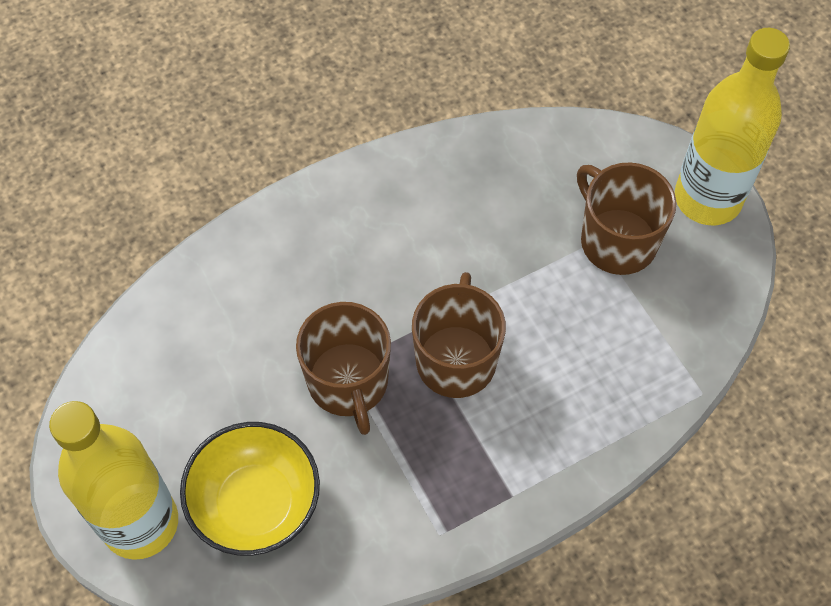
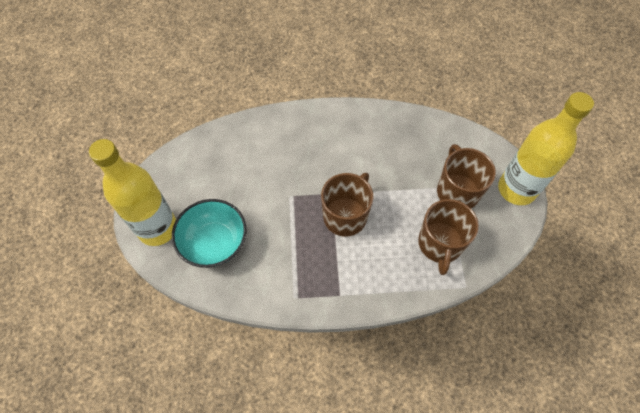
camera: 25 degrees right, 0 degrees up
(256, 503) = (214, 243): yellow bowl -> turquoise bowl
(348, 382) = (287, 205): brown mug -> brown mug (440, 244)

